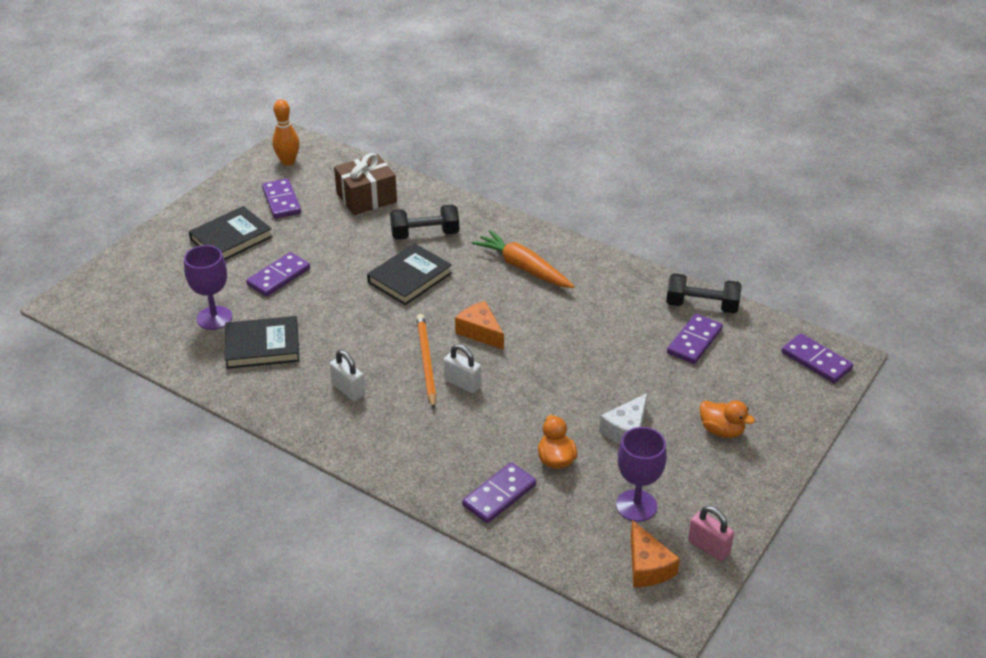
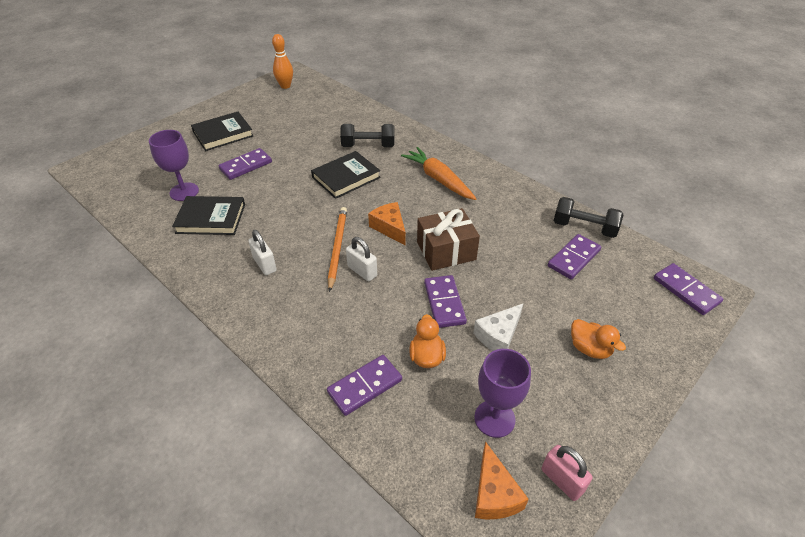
camera: 10 degrees right, 5 degrees up
(281, 201) = (270, 112): purple domino -> purple domino (444, 303)
(366, 198) = (333, 115): brown gift -> brown gift (446, 251)

